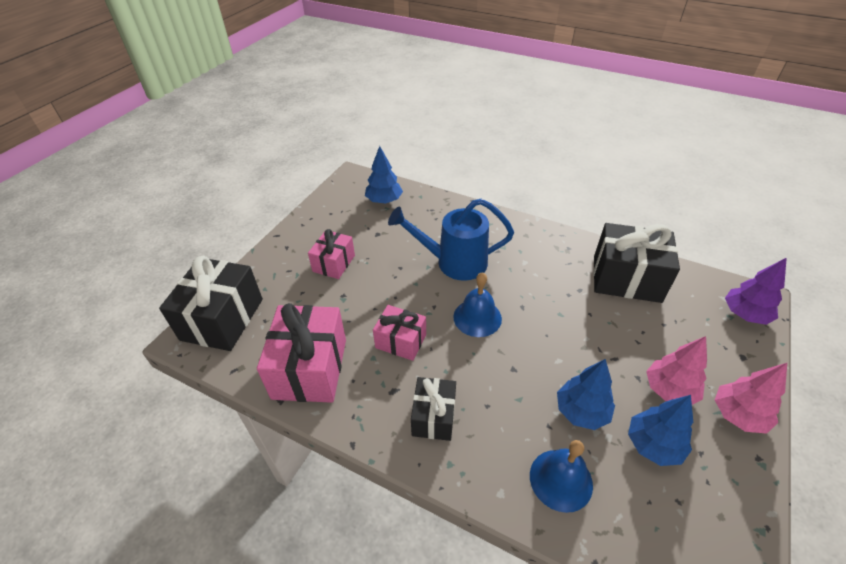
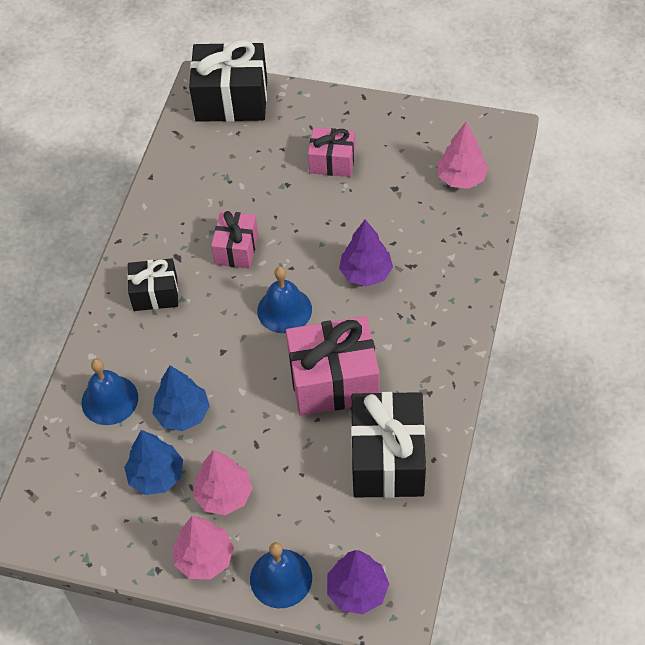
camera: 80 degrees right, 10 degrees up
(310, 368) = (189, 186): pink gift -> pink gift (333, 381)
(384, 200) = (461, 178): blue tree -> pink tree
(453, 262) = (366, 273): blue watering can -> purple tree
(745, 361) = (281, 578): none -> blue bell

